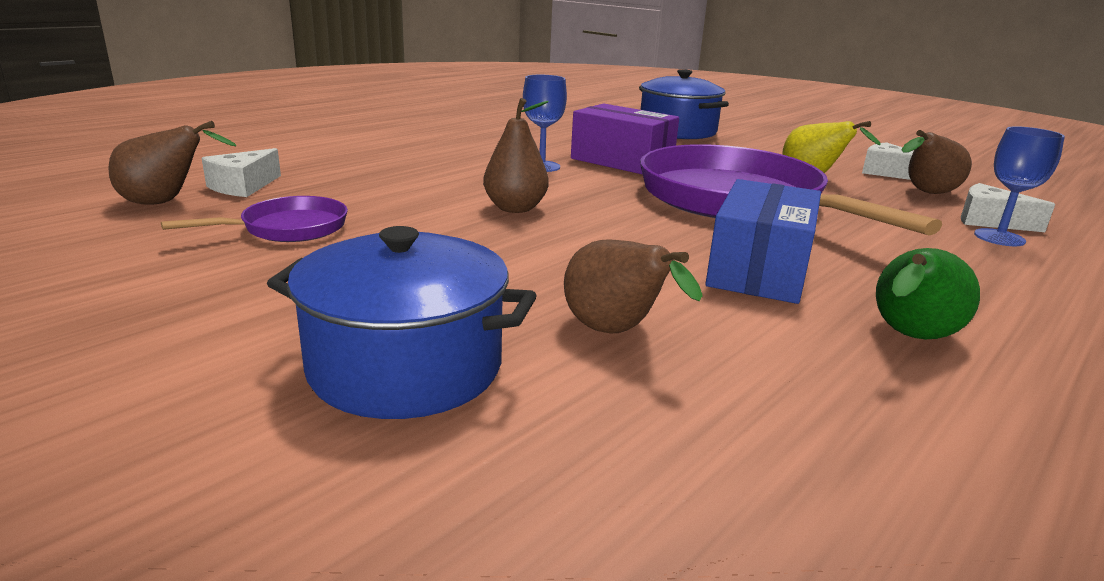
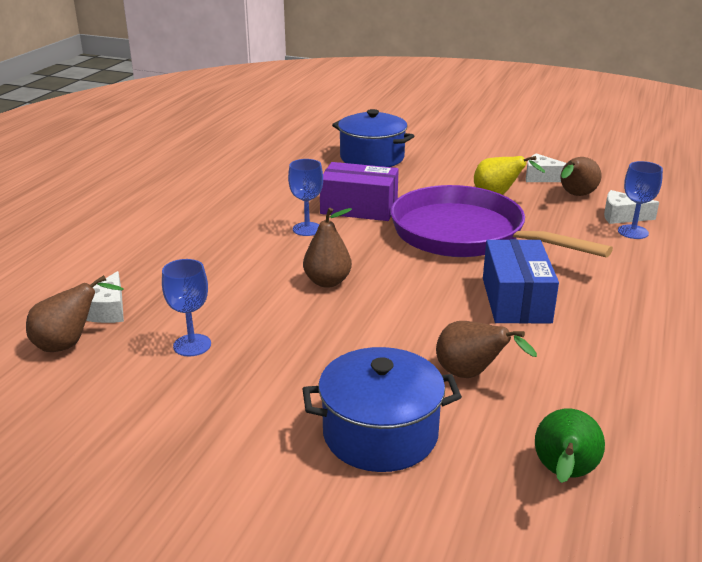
camera: 20 degrees left, 5 degrees up
(288, 228) = (192, 345): purple pan -> blue goblet
(909, 337) = (619, 332): green pear -> green pear (563, 475)

